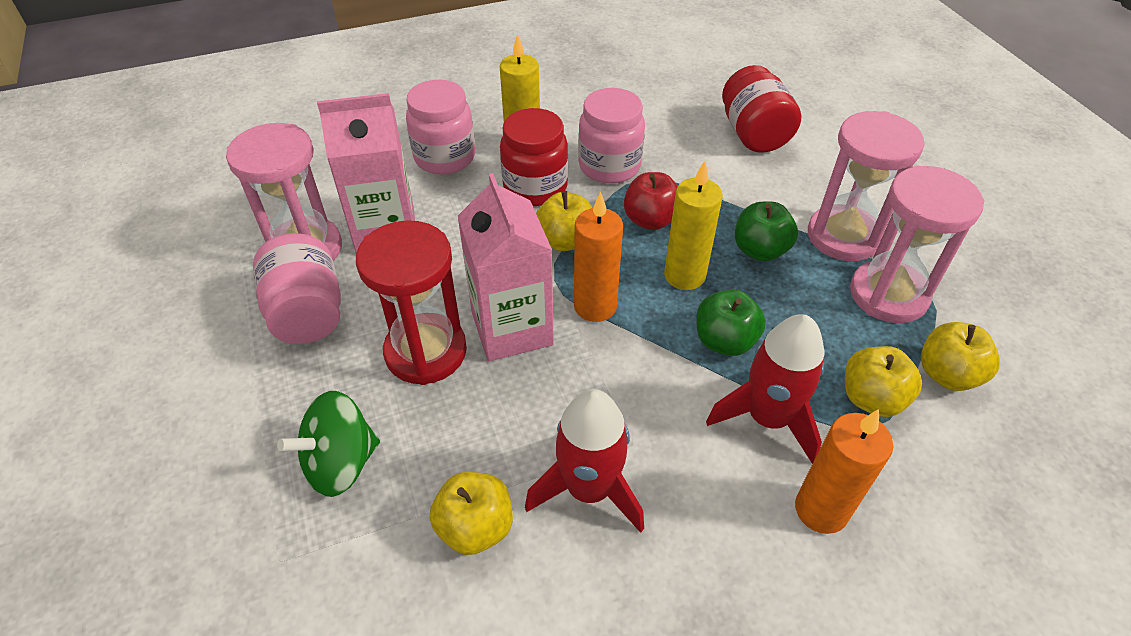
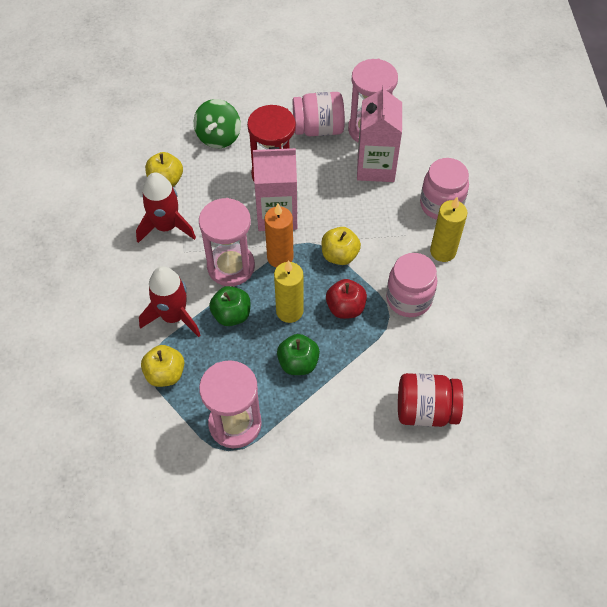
camera: 105 degrees right, 10 degrees up
(341, 463) = (218, 136): green spinning top -> green spinning top turned 150 degrees counterclockwise
(535, 188) = (396, 249): red jar -> none
(821, 510) = (115, 319): orange candle -> none
(843, 236) = (295, 421): pink hourglass -> pink hourglass (231, 266)
(947, 374) = (165, 424): yellow apple -> none

